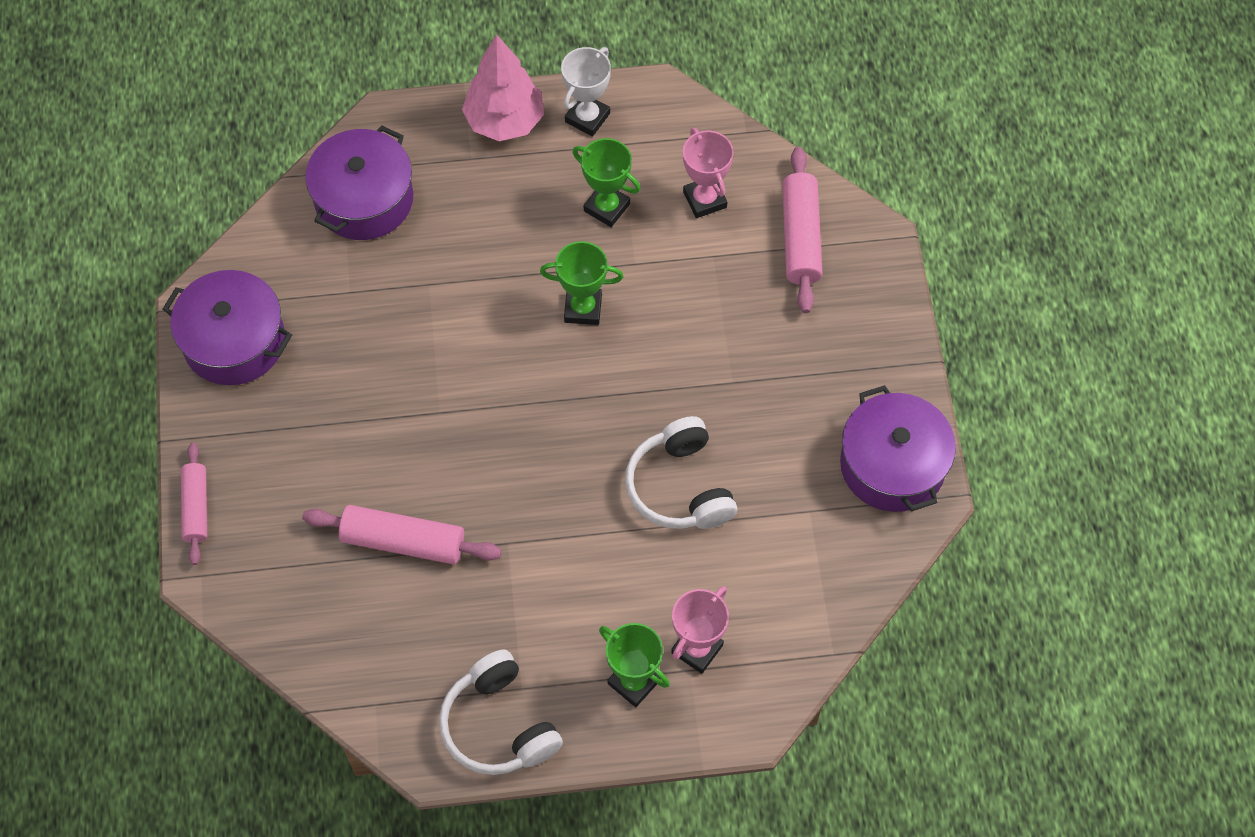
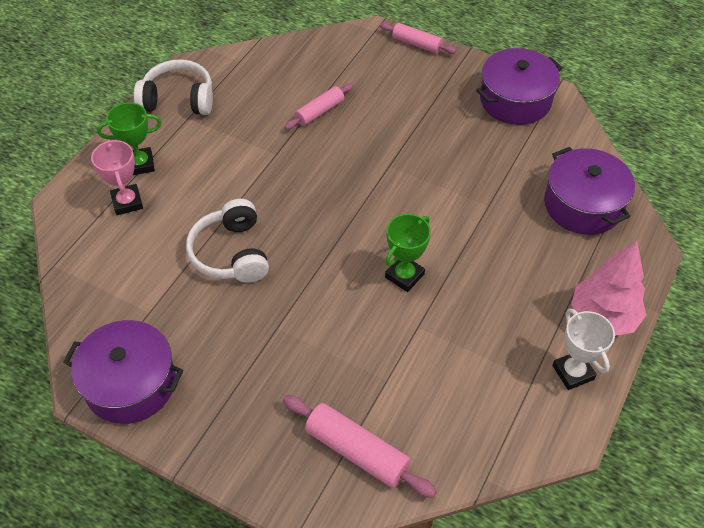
camera: 125 degrees right, 10 degrees down
(403, 541) = (319, 112): pink rolling pin -> pink rolling pin, size x0.66
(607, 207) = (479, 337): green trophy -> none
(680, 487) = (231, 253): white headphones -> white headphones turned 120 degrees counterclockwise
(704, 200) = (440, 406): pink trophy -> none

